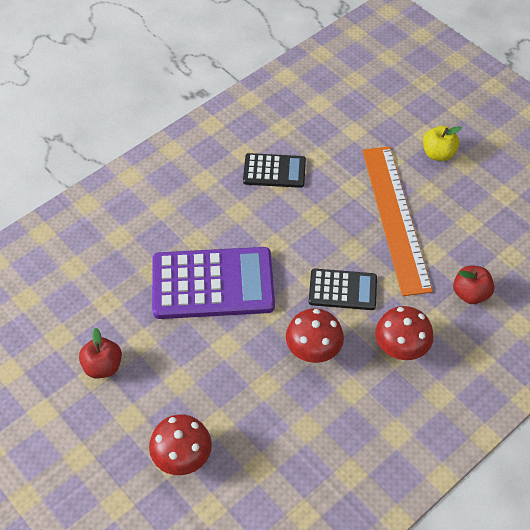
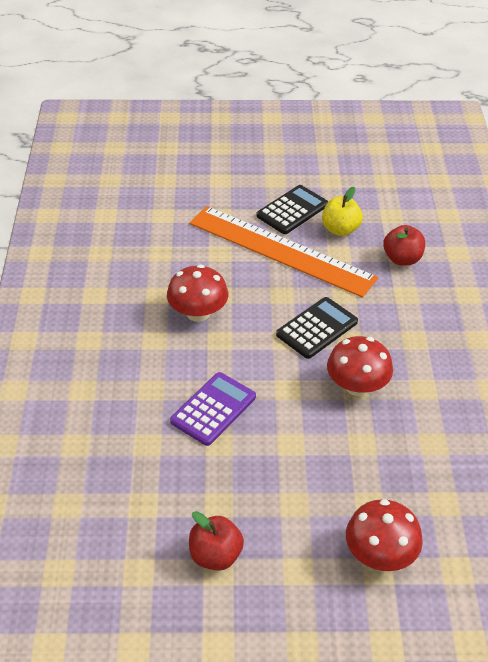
camera: 50 degrees left, 10 degrees down
(213, 284) = (213, 409): purple calculator -> purple calculator, size x0.55
(274, 171) = (140, 289): black calculator -> black calculator (292, 210)
(401, 346) = (410, 330): red mushroom -> red mushroom (198, 313)
(438, 154) = (248, 187): yellow apple -> yellow apple (340, 229)

